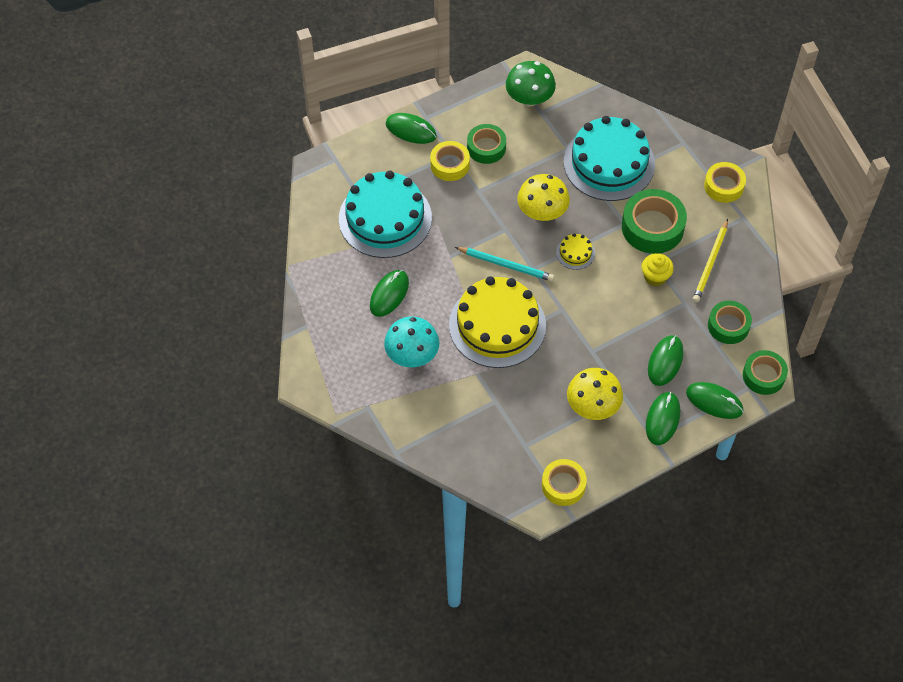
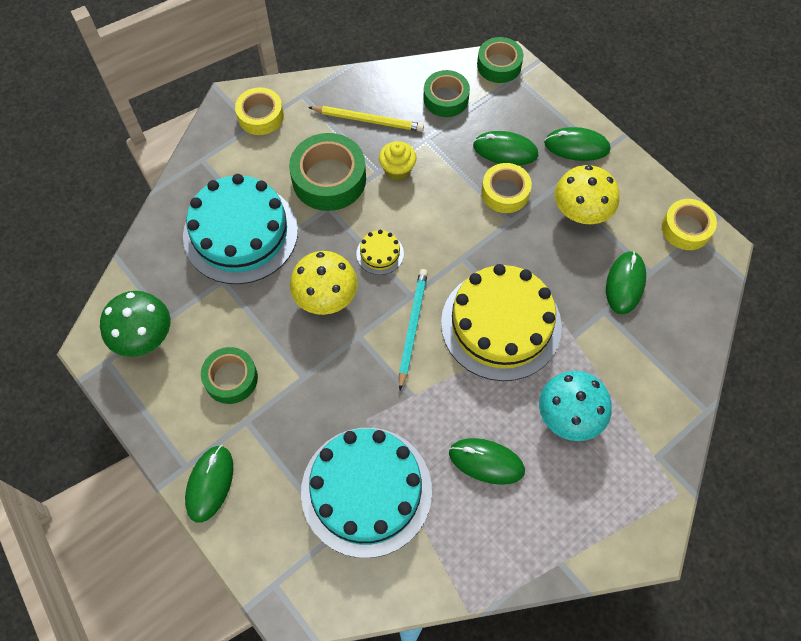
camera: 100 degrees left, 5 degrees up
(450, 165) = (265, 420): yellow tape -> yellow tape (505, 192)
(714, 401) = (541, 104): green mouse -> green mouse (625, 283)

